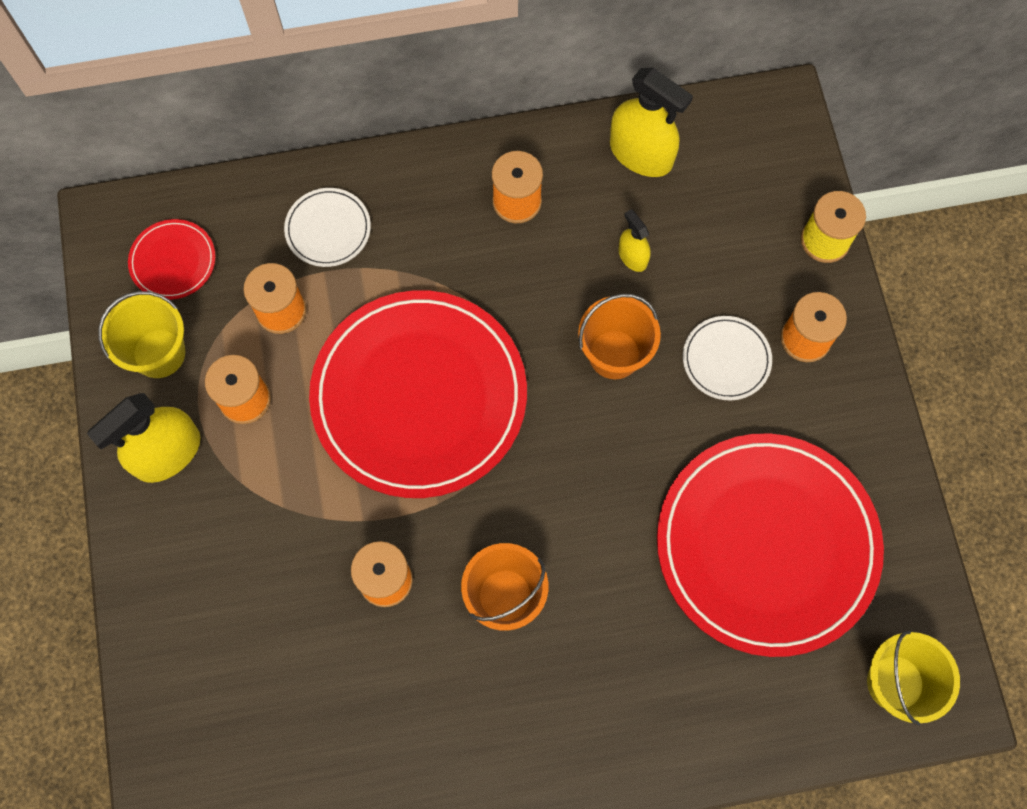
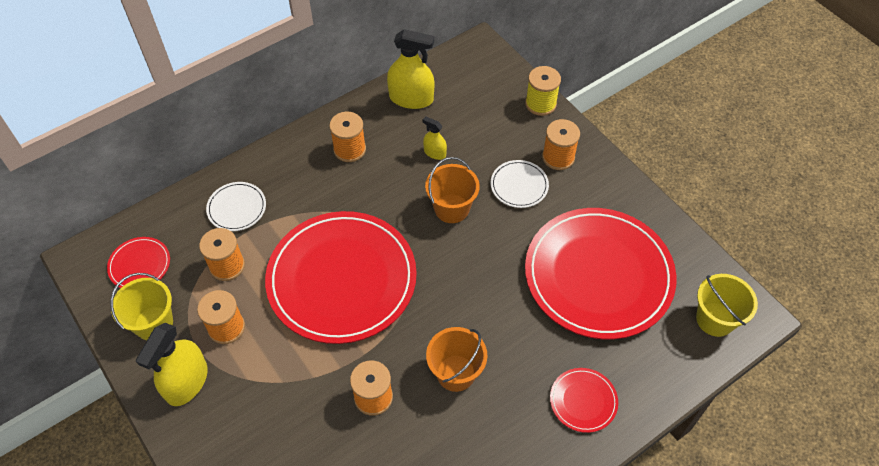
camera: 25 degrees left, 15 degrees down
(651, 712) = (583, 401): none -> red plate

